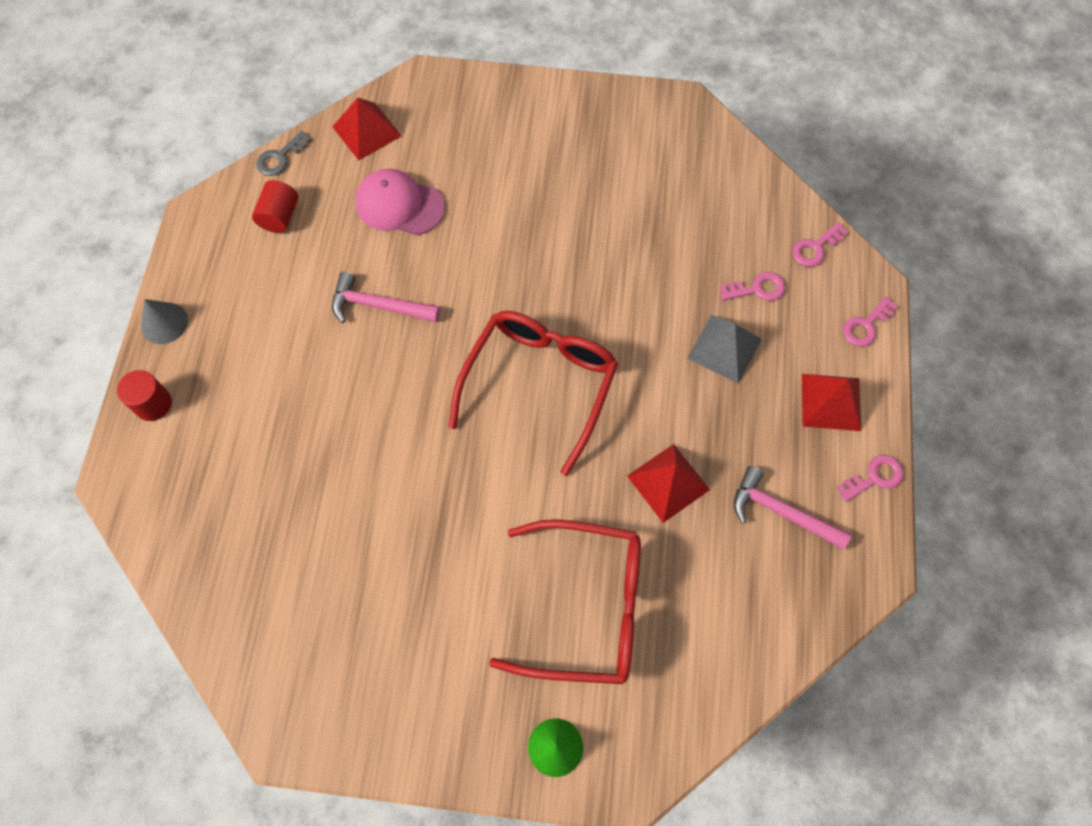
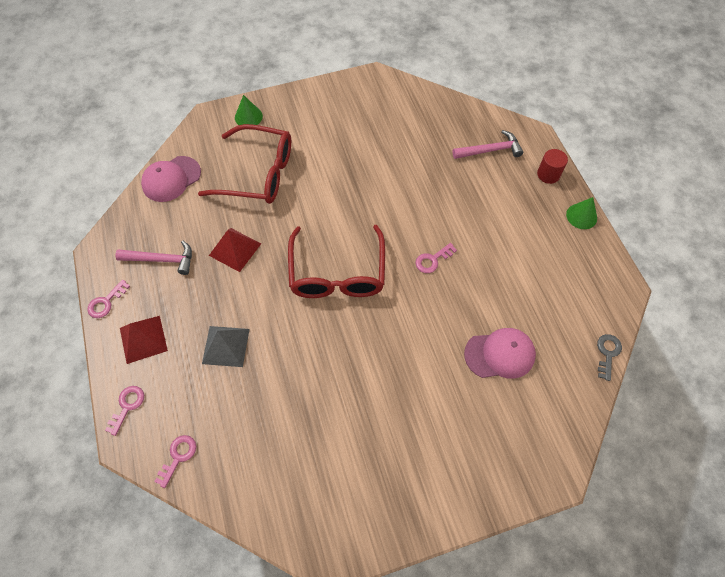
camera: 155 degrees right, 5 degrees down
(164, 323) = (581, 216): grey cone -> green cone
(280, 216) = (571, 310): red cylinder -> none
(367, 131) = (565, 404): red pyramid -> none
(378, 306) = (465, 279): pink hammer -> pink hammer (490, 150)
(585, 607) = (258, 173): red glasses -> red glasses turned 150 degrees counterclockwise
(732, 662) = (171, 179): none -> pink cap
(757, 289) = (215, 401): pink key -> pink key (432, 260)

